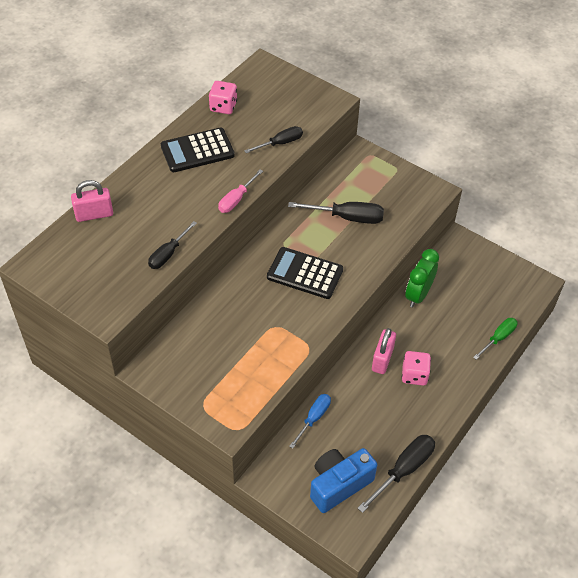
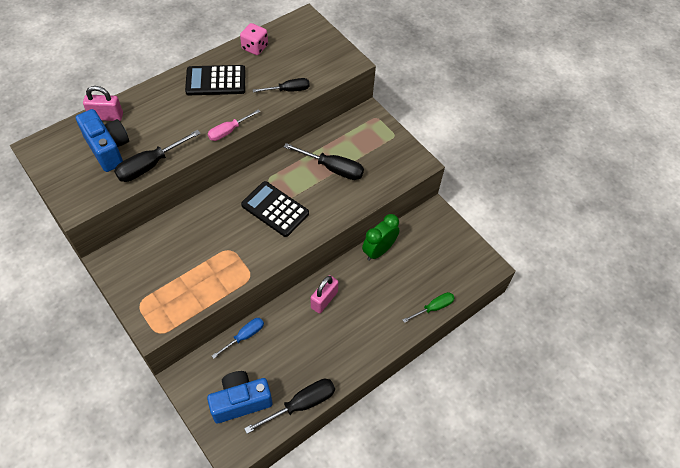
camera: 15 degrees right, 5 degrees up
(113, 248) = (108, 149): none -> blue camera
(168, 254) = (150, 165): black screwdriver -> black screwdriver, size x1.51
(414, 375) = (346, 321): pink dice -> none

